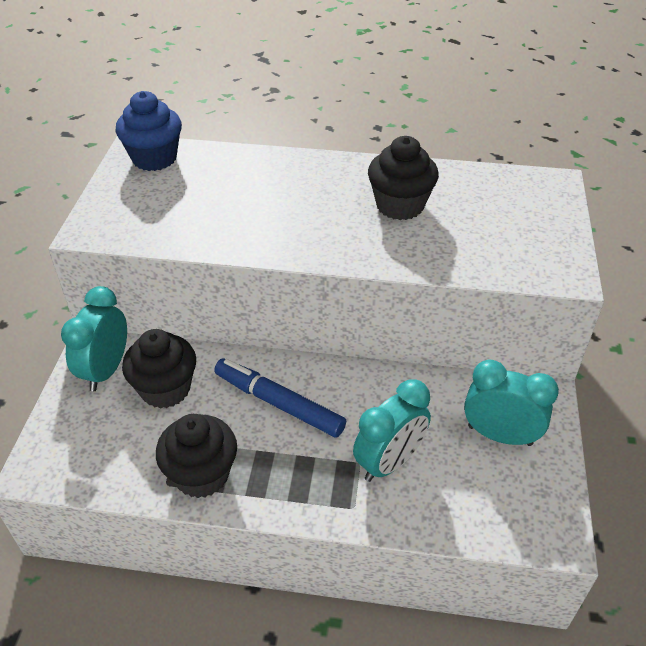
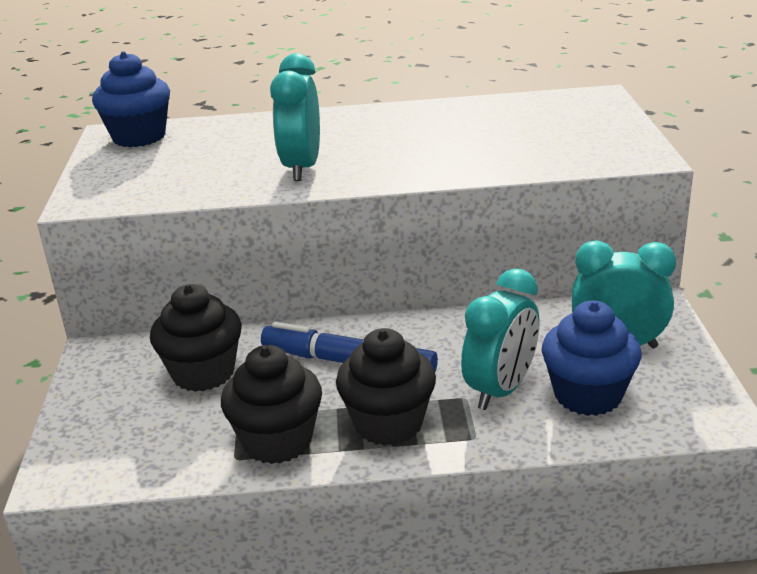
camera: 10 degrees left, 15 degrees down
(106, 370) = (121, 369): turquoise clock -> turquoise clock (302, 168)
(400, 205) = (439, 133): black cupcake -> black cupcake (388, 424)
(457, 484) = (588, 395): none -> blue cupcake

